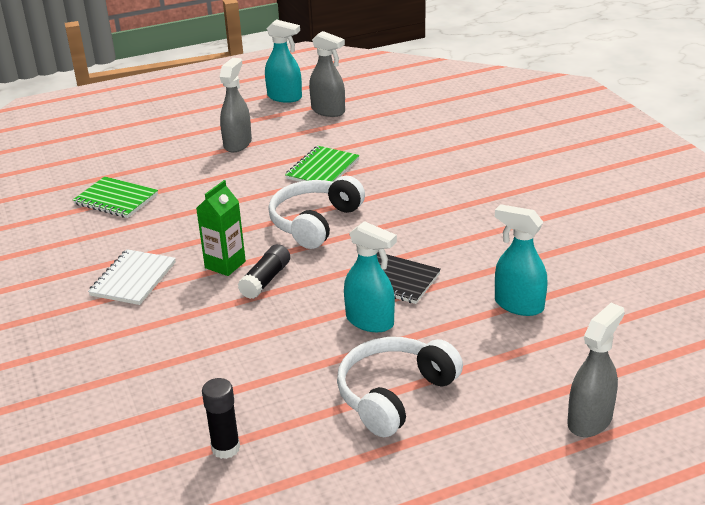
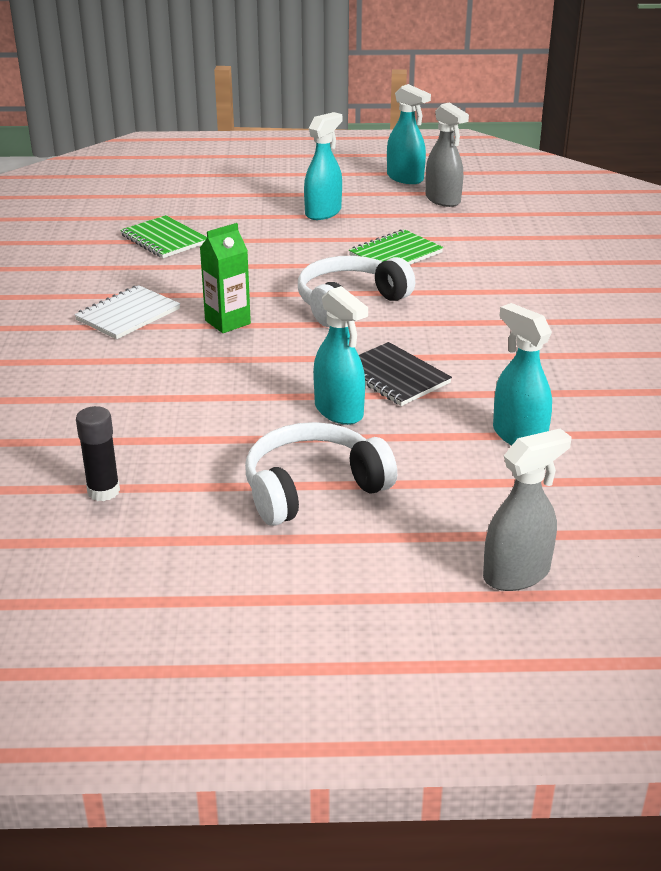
camera: 20 degrees right, 0 degrees up
(238, 144) = (323, 212): grey spray bottle -> turquoise spray bottle
(265, 280) = (258, 346): black glue stick -> none

